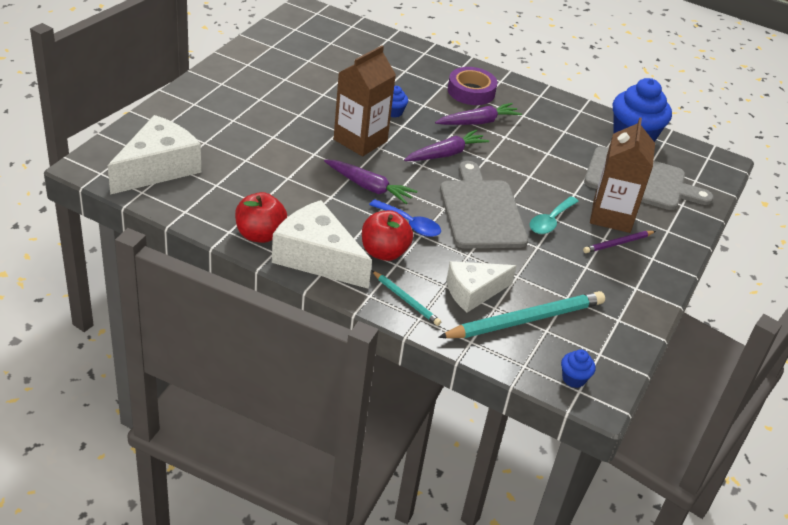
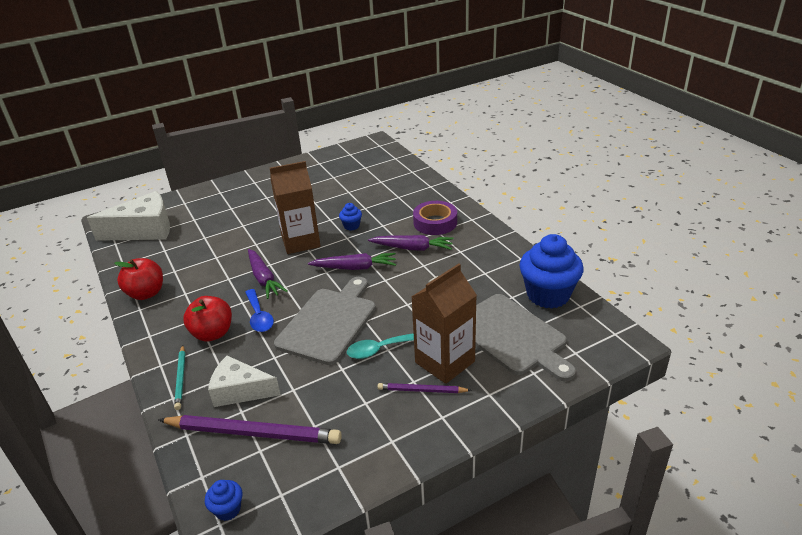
camera: 40 degrees right, 5 degrees down
(317, 258) = (161, 322): white cheese -> none
(525, 320) = (253, 433): turquoise pencil -> purple pencil

